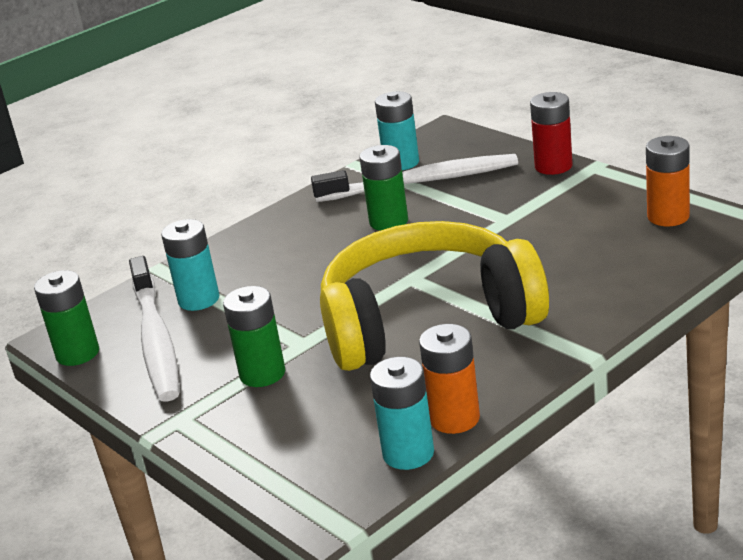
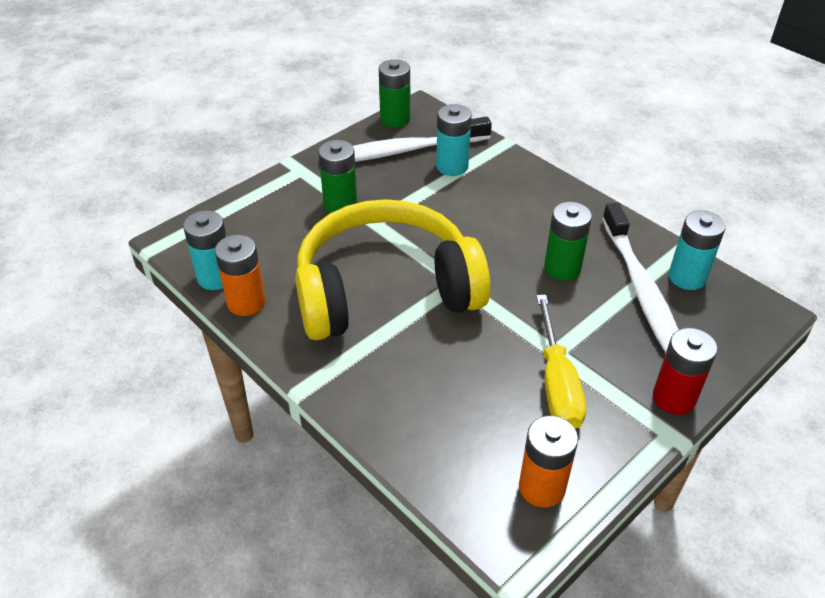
camera: 85 degrees right, 15 degrees up
(427, 320) = (385, 290): yellow headphones -> yellow headphones turned 90 degrees counterclockwise
(548, 216) = (557, 383): none -> yellow screwdriver

